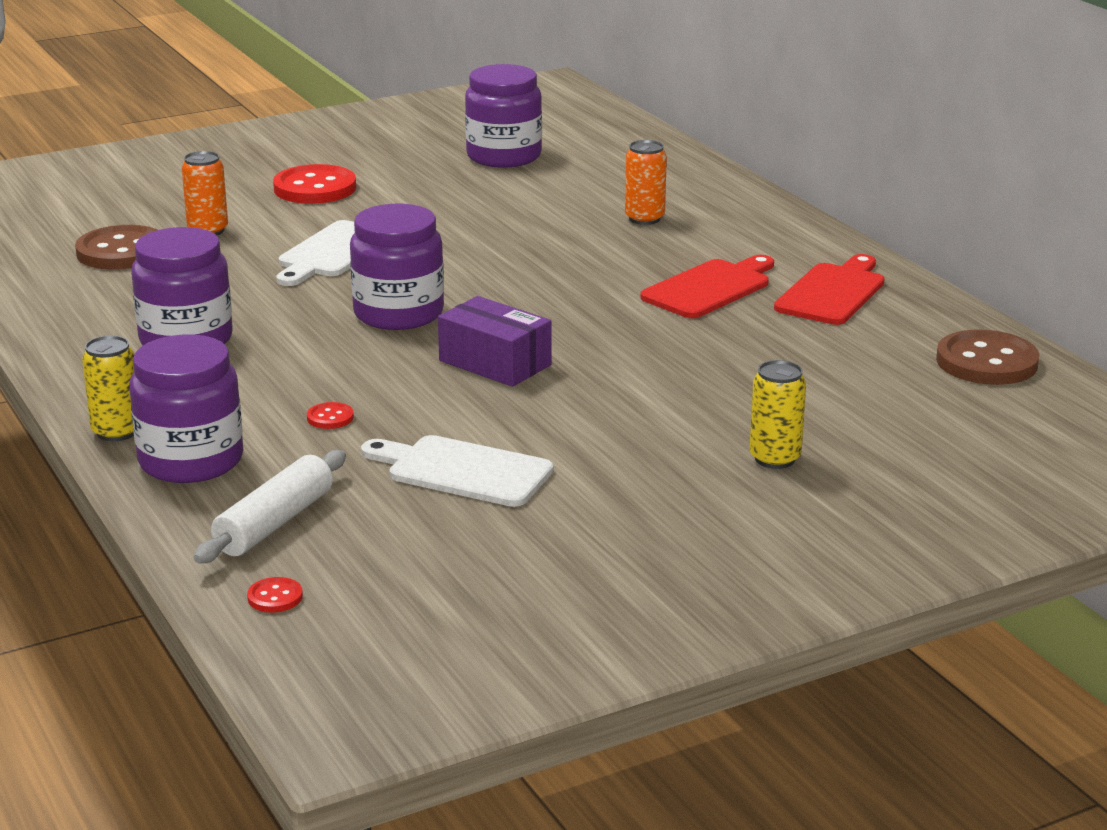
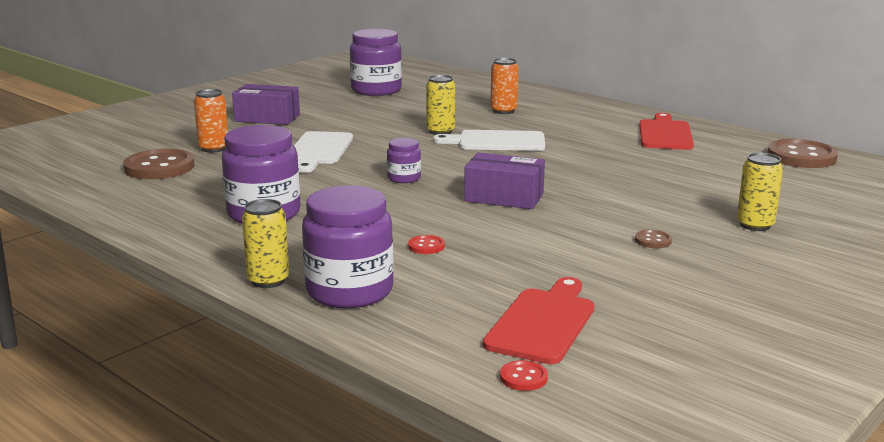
camera: 20 degrees left, 5 degrees down
(274, 523) = (462, 323): white rolling pin -> none
(315, 188) = (267, 118): red button -> purple box
(398, 313) = (404, 178): purple jar -> purple jar, size x0.50
(463, 471) = (561, 265): white cutting board -> white cutting board (496, 142)
(520, 243) = (440, 131): none -> yellow can
(613, 458) = (653, 241): none -> brown button
(710, 288) = (589, 140): red cutting board -> red cutting board (543, 323)

